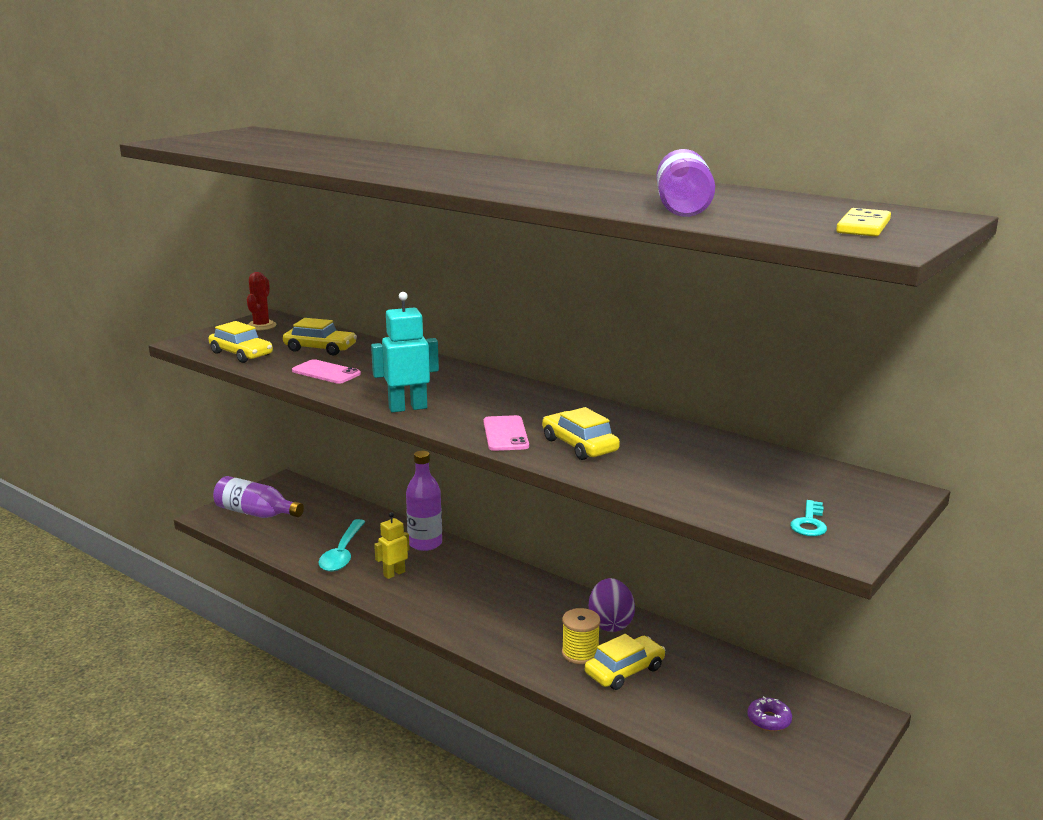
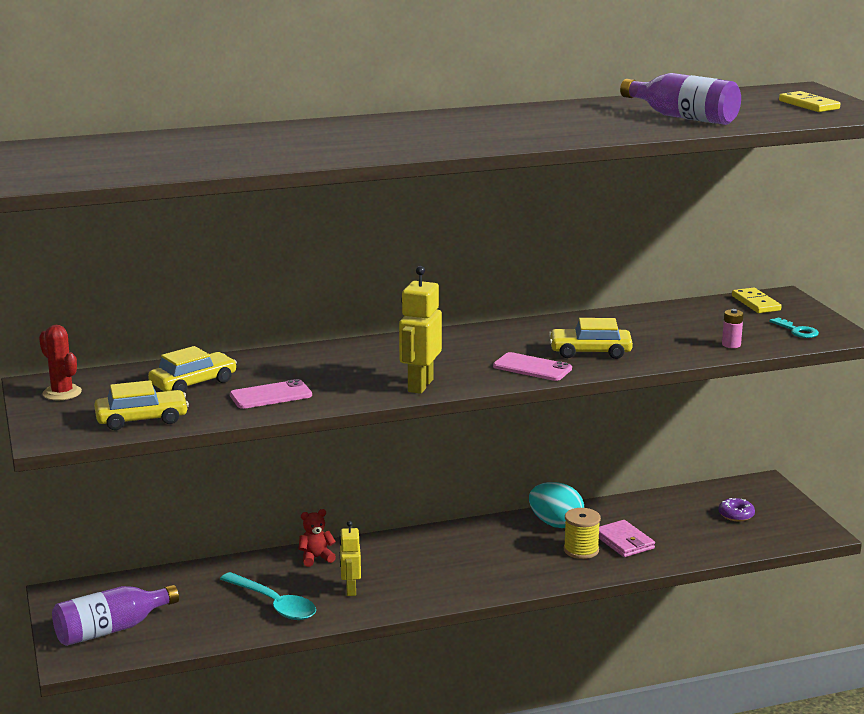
camera: 55 degrees left, 0 degrees up
(407, 408) = (420, 385): turquoise robot -> yellow robot
(425, 543) = (316, 558): purple bottle -> red teddy bear
(610, 624) = (555, 524): purple egg -> turquoise egg
(624, 671) = (624, 542): yellow car -> pink wallet
(706, 500) = (731, 345): none -> pink battery
(850, 484) = (756, 303): none -> yellow domino

